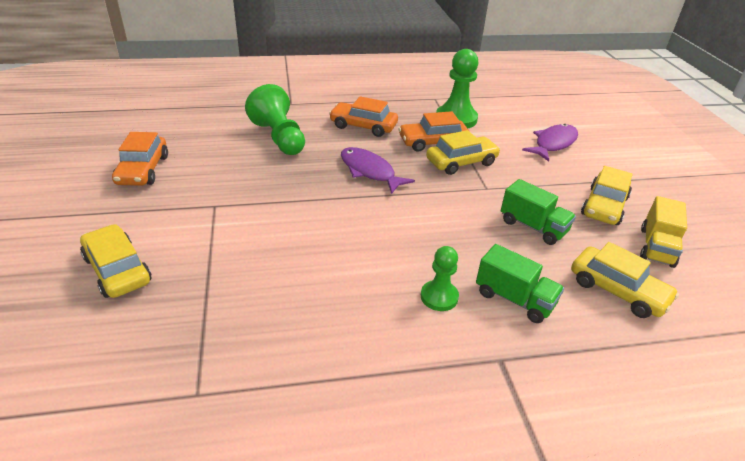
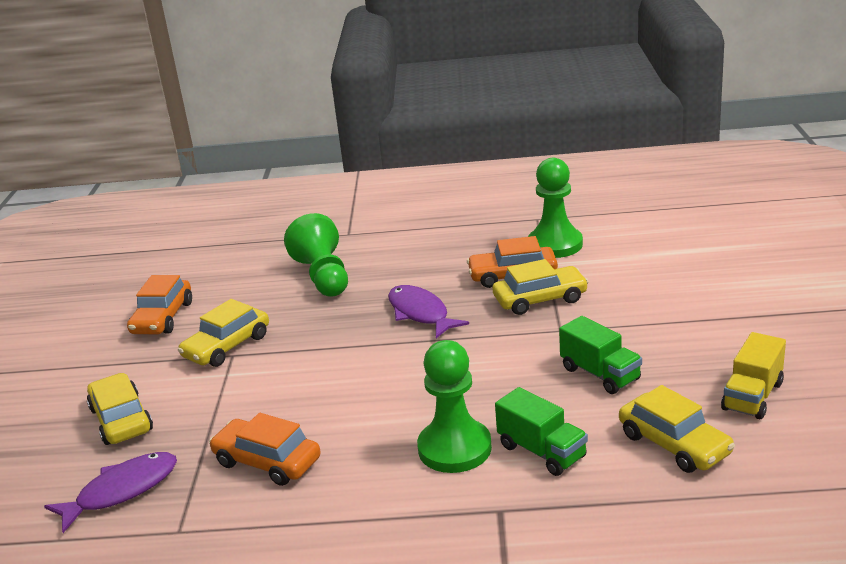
camera: 15 degrees right, 10 degrees down
(363, 126) = (430, 259): orange car -> orange car (267, 461)
(439, 297) = (454, 448): green pawn -> green pawn, size x1.71
(553, 143) = (675, 272): purple fish -> purple fish (122, 491)
(604, 206) = (706, 349): yellow car -> yellow car (227, 346)

